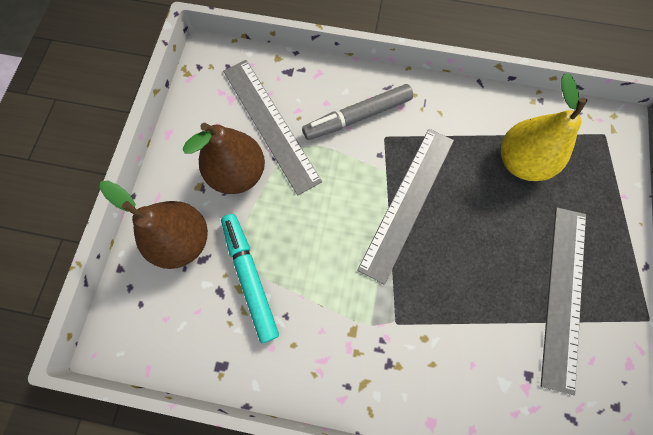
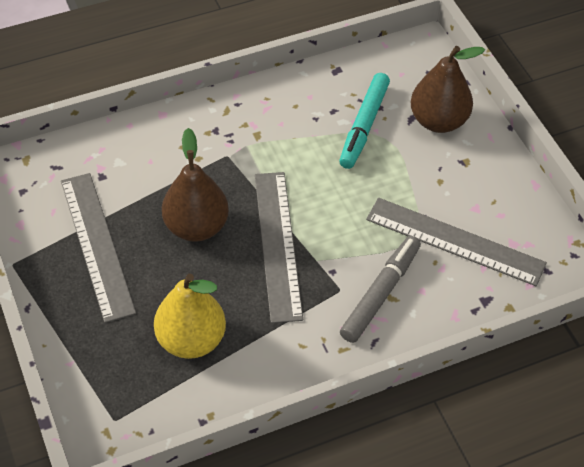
camera: 145 degrees right, 20 degrees down
(238, 173) = (443, 187): brown pear -> brown pear (196, 227)
(250, 277) = (364, 126): turquoise marker -> turquoise marker turned 75 degrees clockwise

